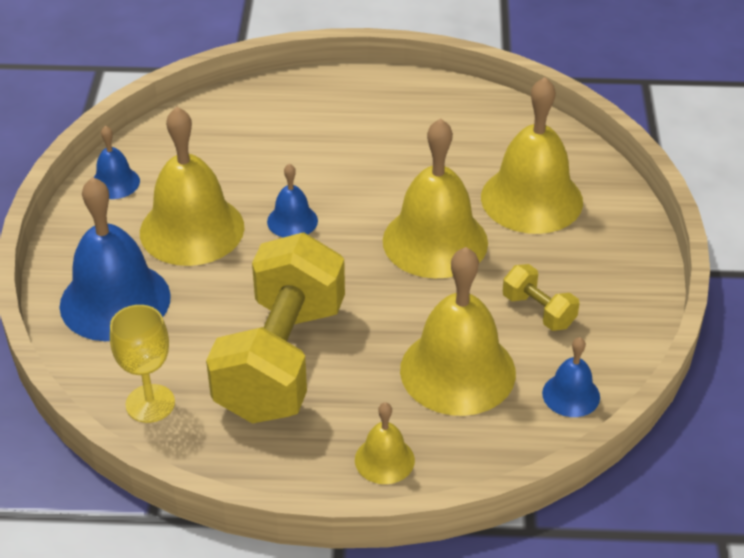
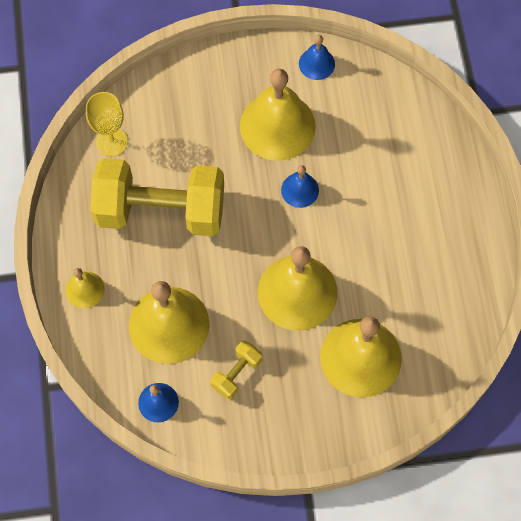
camera: 80 degrees right, 25 degrees up
(115, 301) = (198, 97): blue bell -> none

